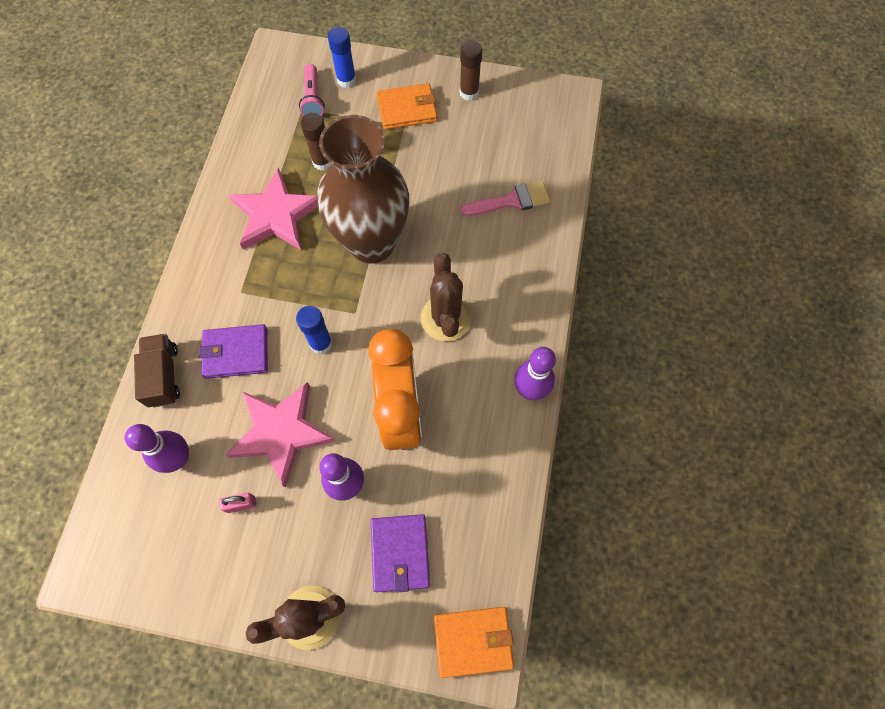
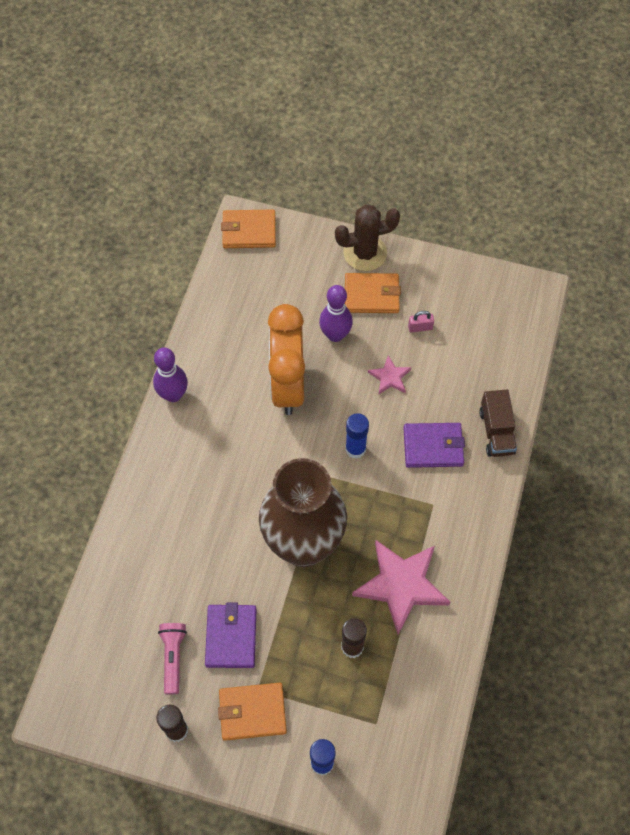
camera: 175 degrees left, 5 degrees down
(178, 458) = (474, 364): purple bowling pin -> none
(281, 433) = (390, 377): pink star -> pink star, size x0.49
(302, 548) = (371, 295): none -> orange wallet
(313, 99) = (363, 737): pink flashlight -> pink flashlight (173, 657)
(400, 553) = (296, 286): purple wallet -> purple wallet (231, 637)
(446, 318) = (238, 463): brown cactus -> none
(511, 201) = (154, 581): pink brush -> none

